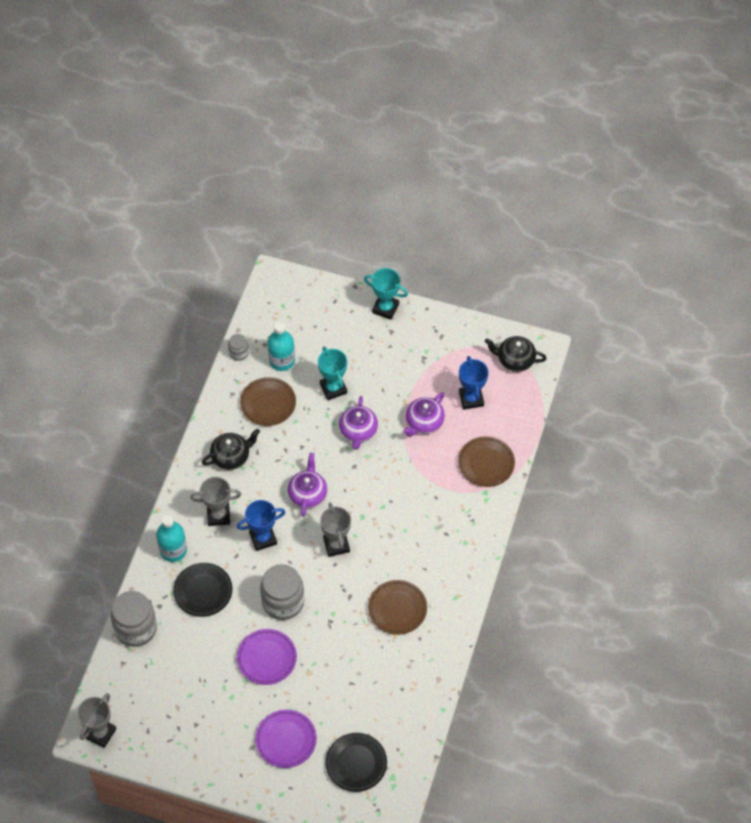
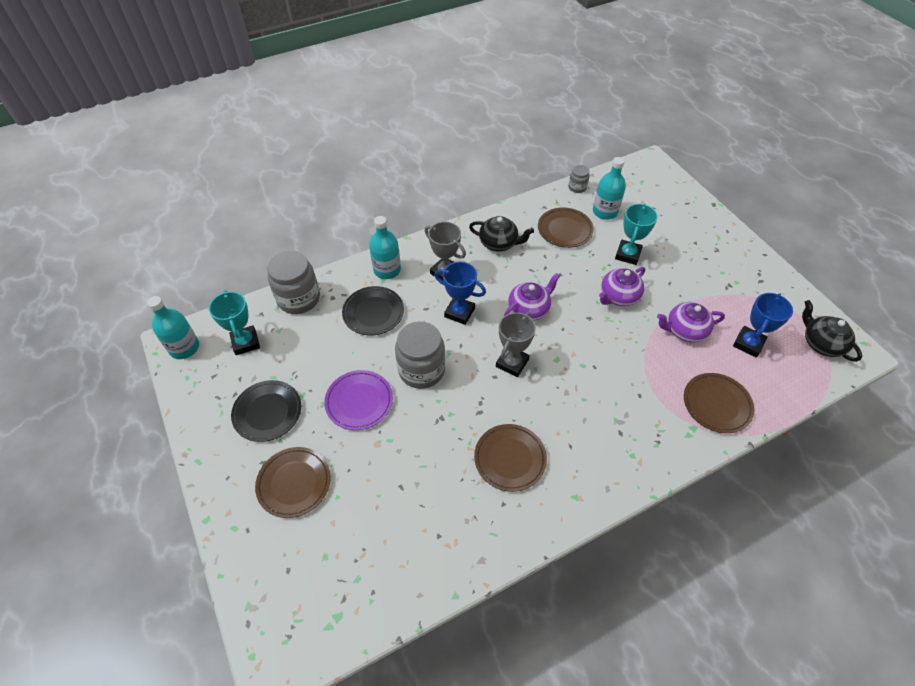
camera: 45 degrees right, 5 degrees down
(100, 733) = (184, 348): grey trophy -> turquoise bottle
(286, 740) = (294, 483): purple plate -> brown plate
(356, 763) = (323, 566): black plate -> black plate (267, 412)
(385, 308) = (726, 232): turquoise trophy -> turquoise trophy (245, 342)

